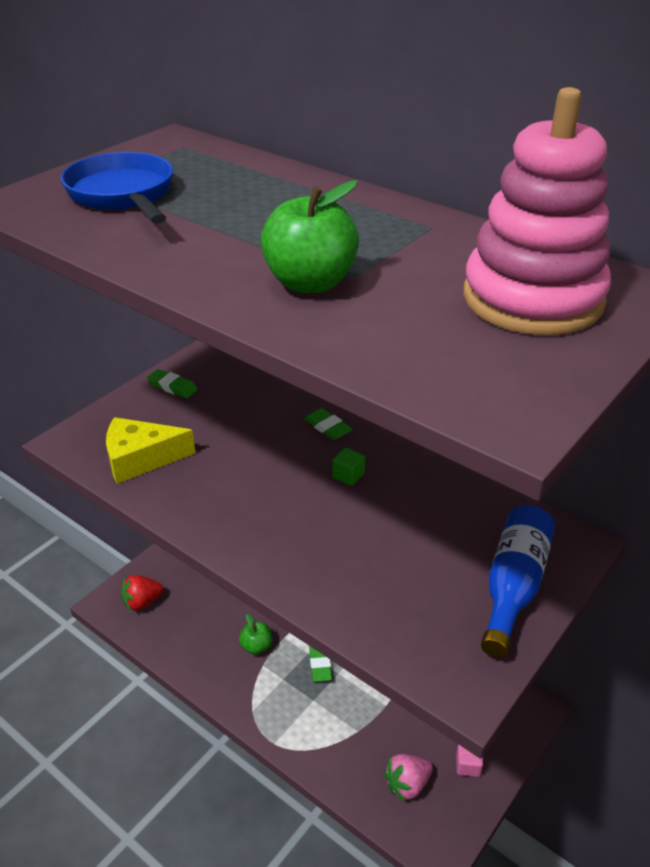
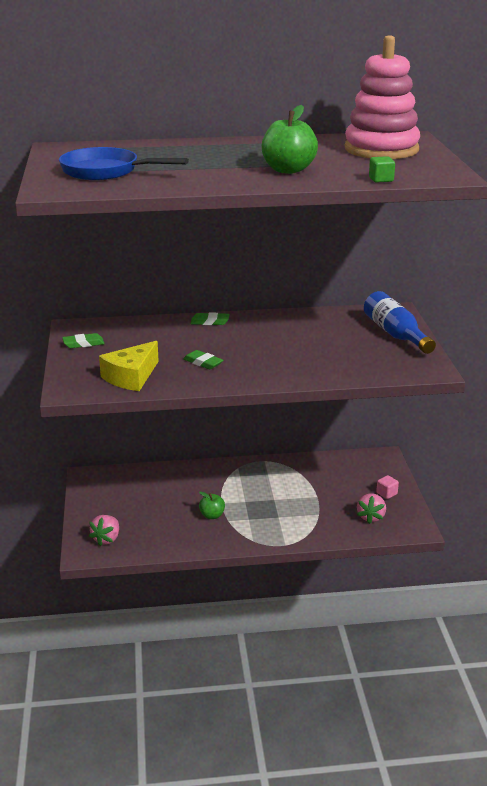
camera: 45 degrees left, 10 degrees down
(142, 602) = (106, 539): red strawberry -> pink strawberry
(320, 664) = (259, 501): green eraser -> green eraser (203, 362)
(348, 476) = (257, 334): green cube -> green cube (381, 179)

